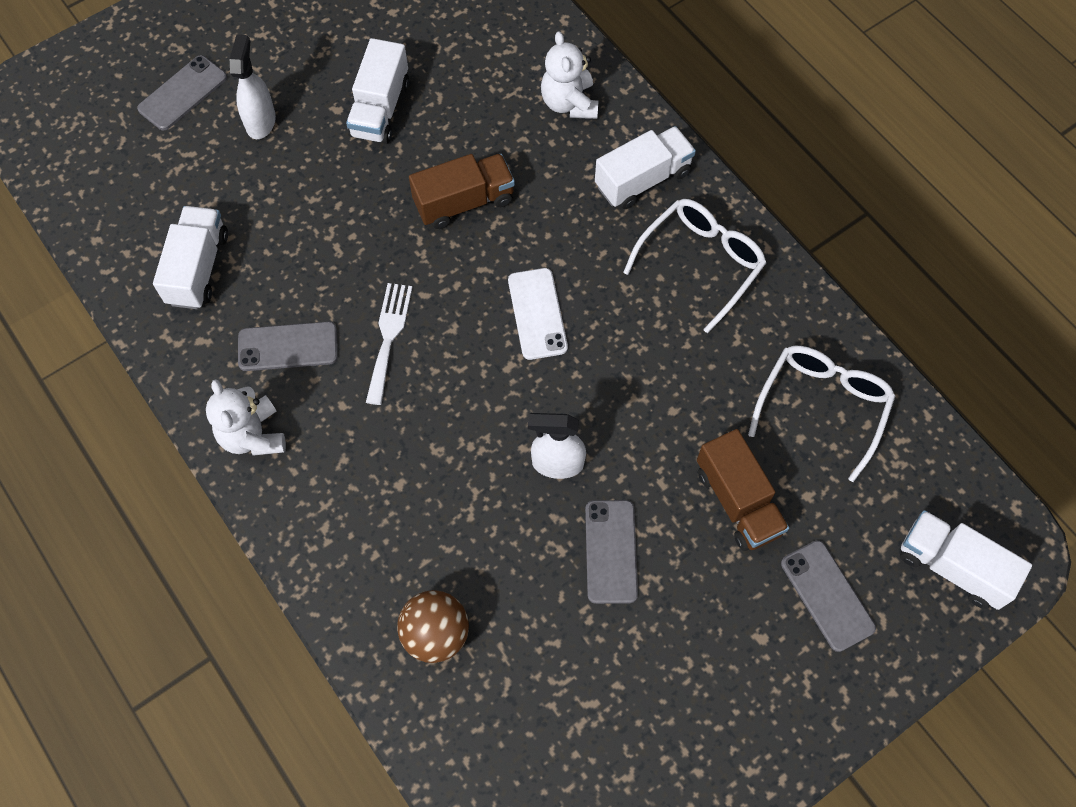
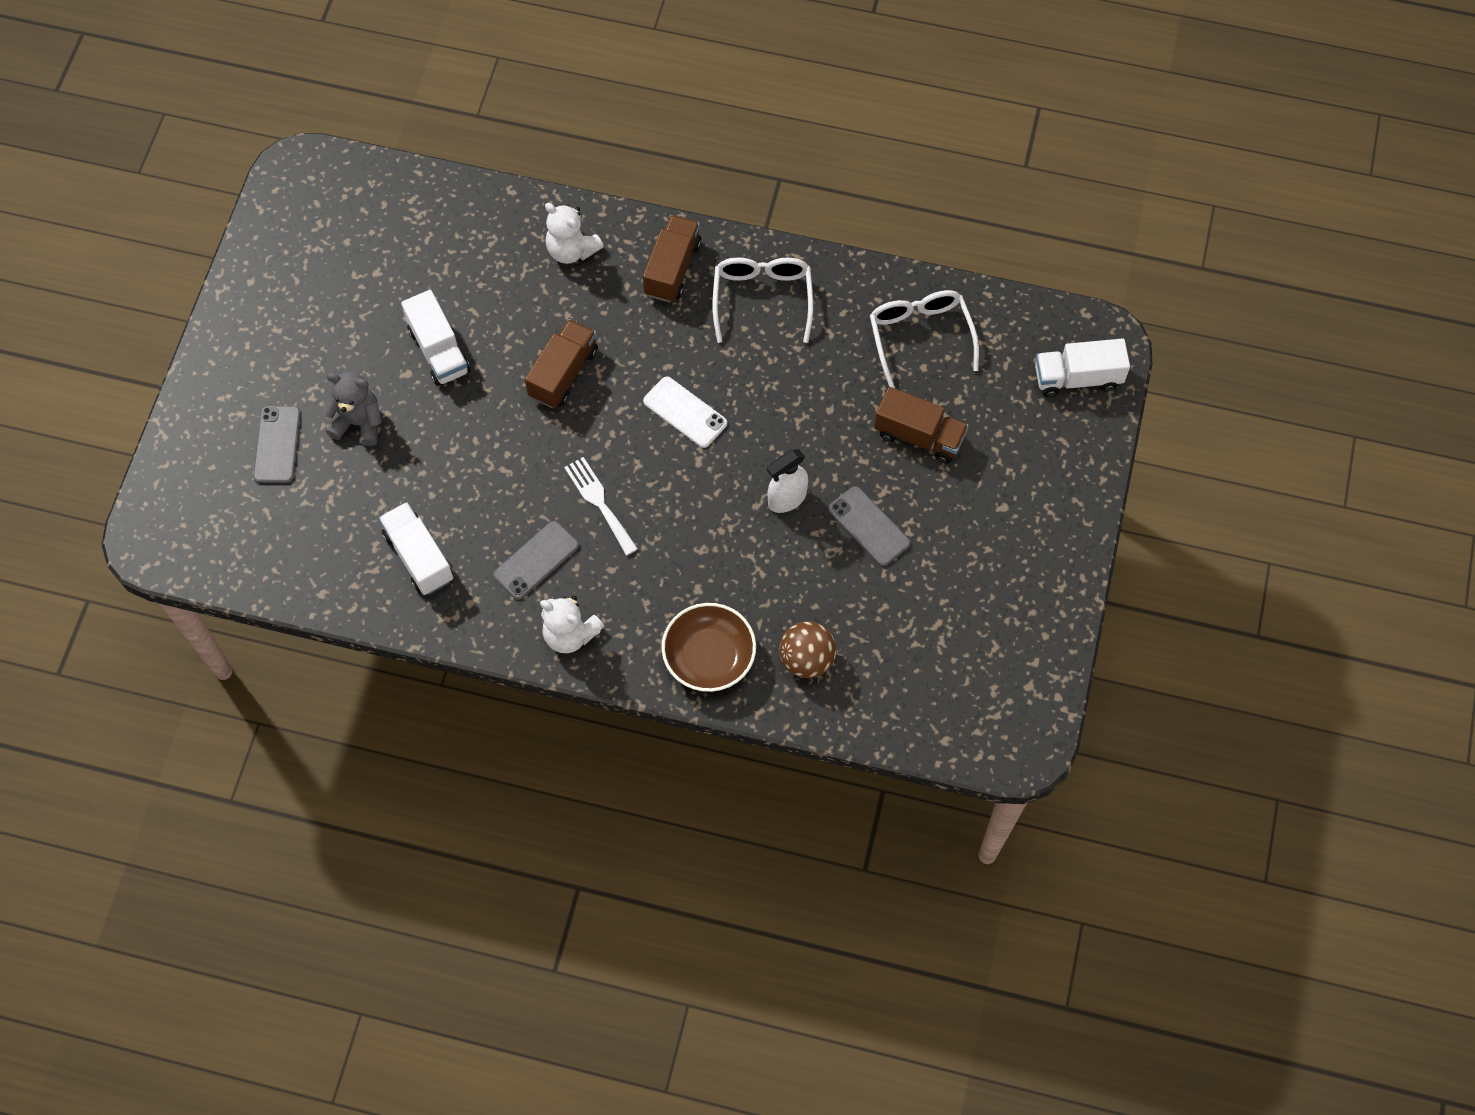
camera: 40 degrees left, 0 degrees up
(261, 121) = (358, 422): white spray bottle -> grey teddy bear
(351, 556) = (709, 656): none -> brown bowl
(642, 179) = (672, 269): white truck -> brown truck
(827, 595) = (1020, 451): grey phone -> none

